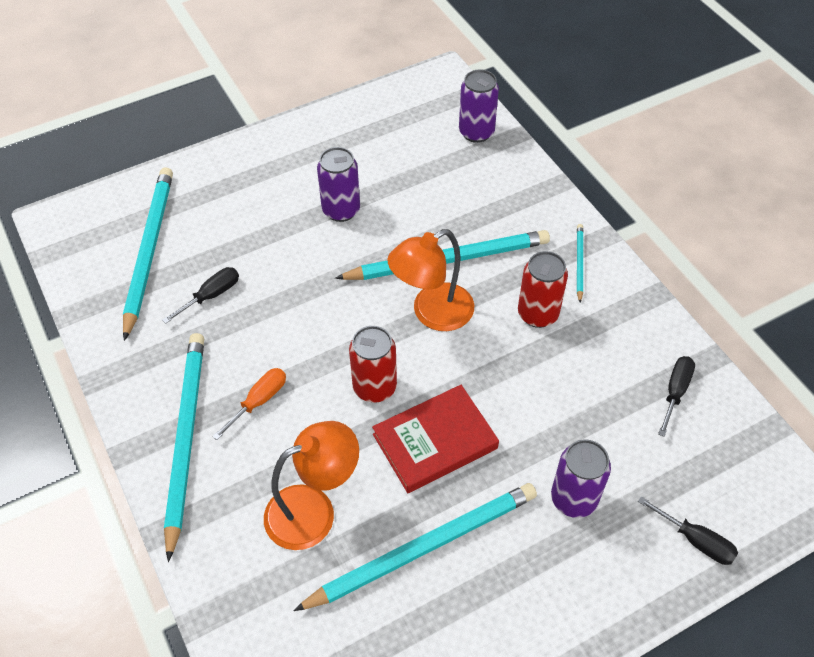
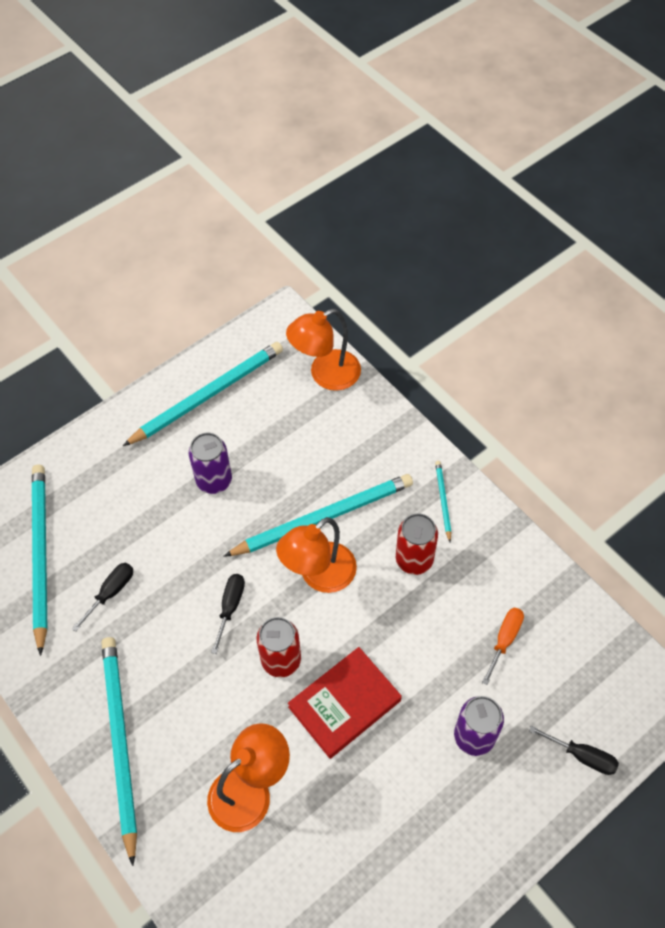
camera: 10 degrees left, 5 degrees up
(259, 401) = (179, 693): orange screwdriver -> orange screwdriver (504, 640)
(424, 547) = (353, 807): turquoise pencil -> turquoise pencil (208, 395)
(476, 132) = (325, 375): purple can -> orange lamp
(675, 392) = (546, 617): black screwdriver -> black screwdriver (230, 607)

